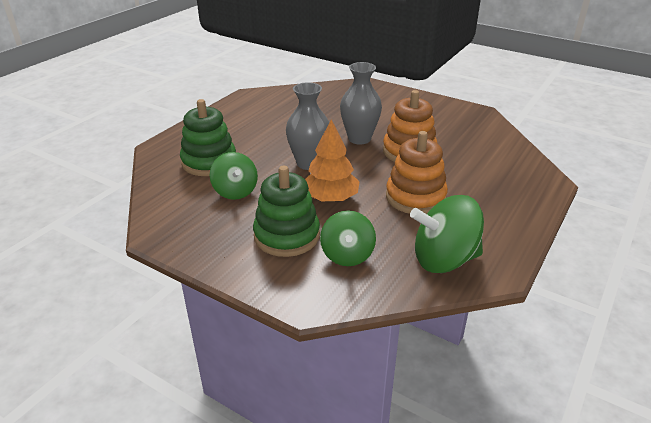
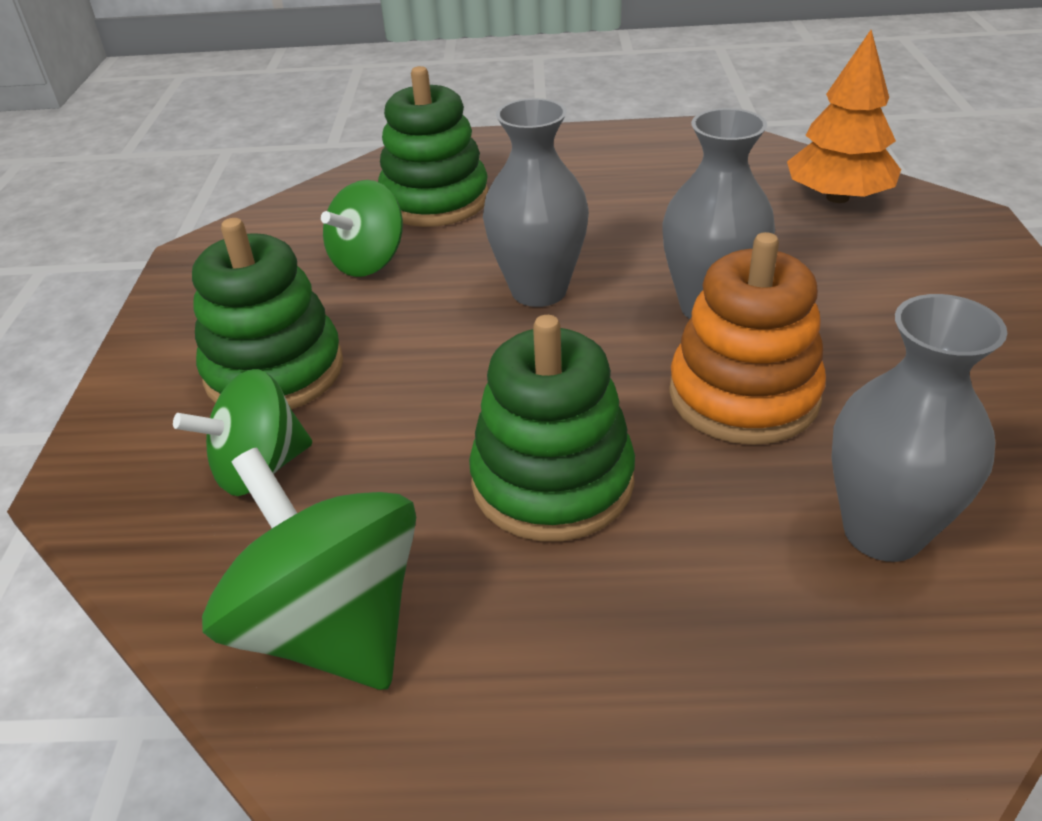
camera: 60 degrees right, 5 degrees up
(330, 198) = (440, 367): orange tree -> orange tree (837, 197)
(415, 197) = (552, 481): orange stacking toy -> green stacking toy
(483, 157) = (883, 532): none -> grey vase

